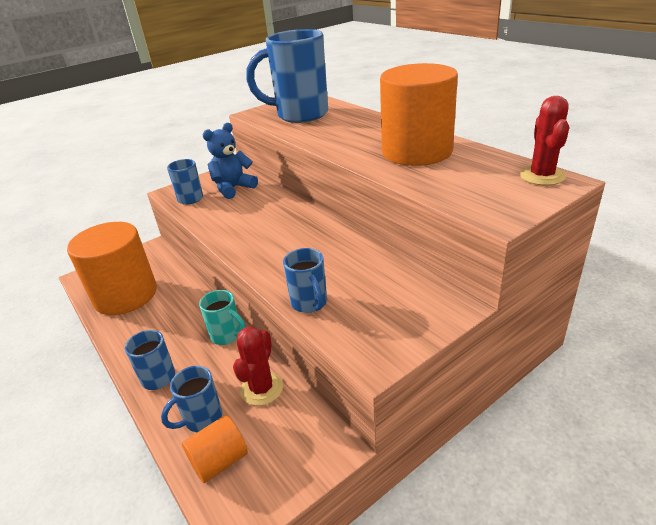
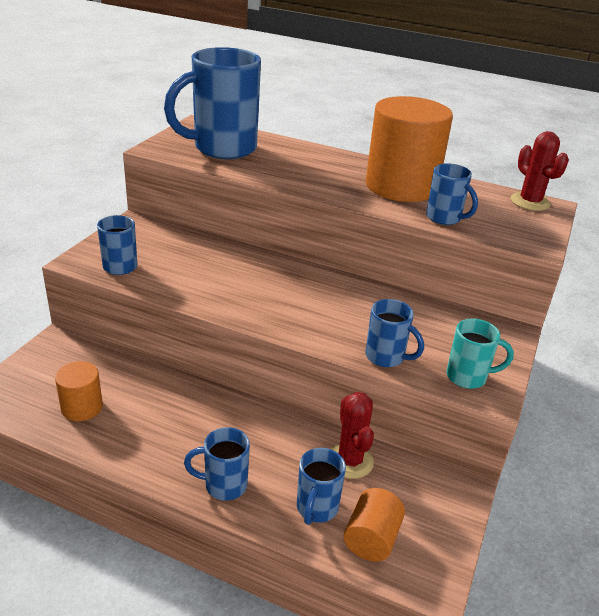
camera: 35 degrees left, 0 degrees up
(125, 295) = (82, 407): orange cylinder -> orange cylinder, size x0.48
(227, 336) = (262, 420): turquoise mug -> turquoise mug (468, 377)
(233, 188) = (164, 246): blue teddy bear -> none
(425, 183) = (444, 218): none -> blue mug

